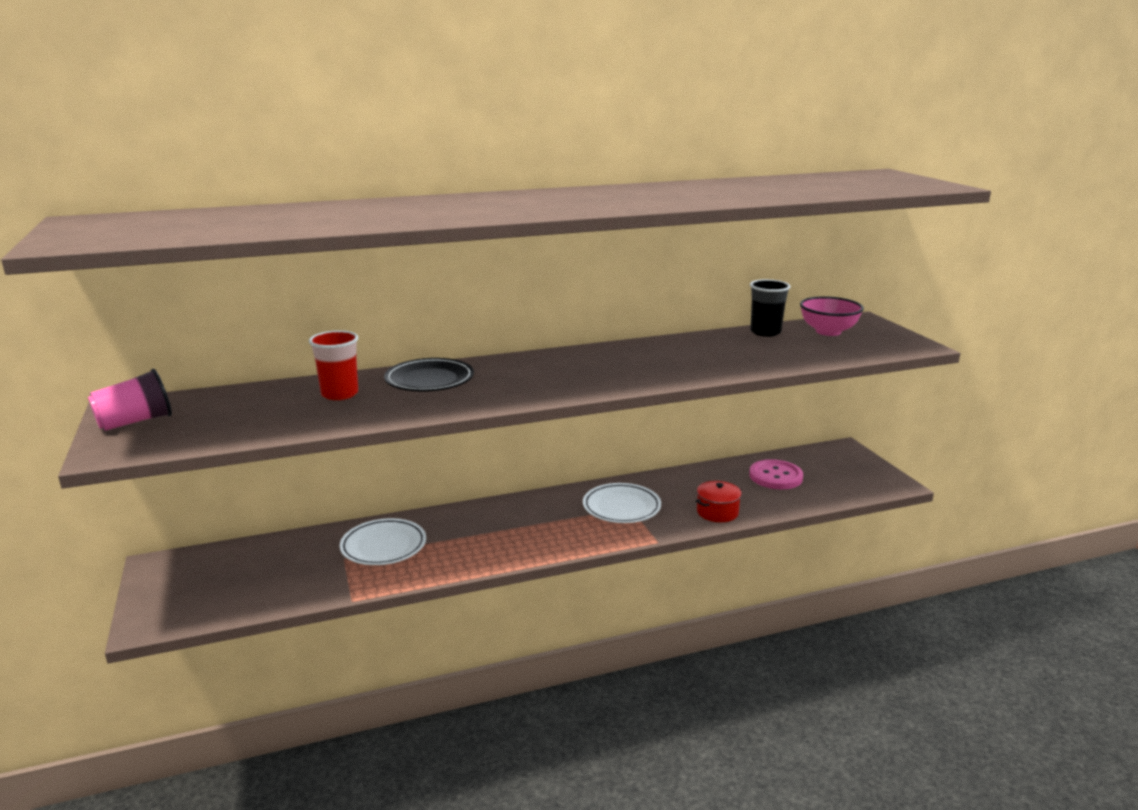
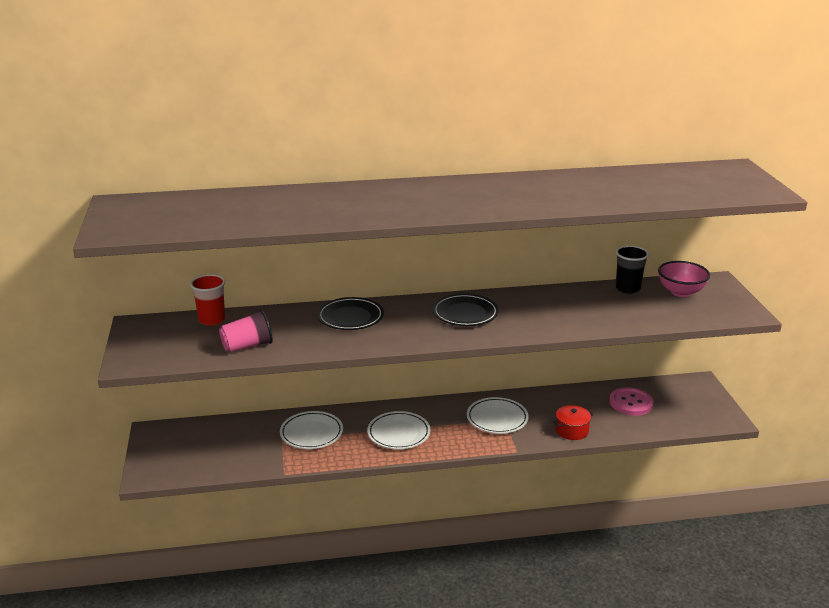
camera: 10 degrees right, 5 degrees up
(135, 422) = (144, 339): pink cup -> pink cup (247, 346)
(339, 394) = (284, 325): red cup -> red cup (212, 320)
(500, 536) = (398, 433): none -> white plate
(579, 367) = (465, 314): none -> black plate

